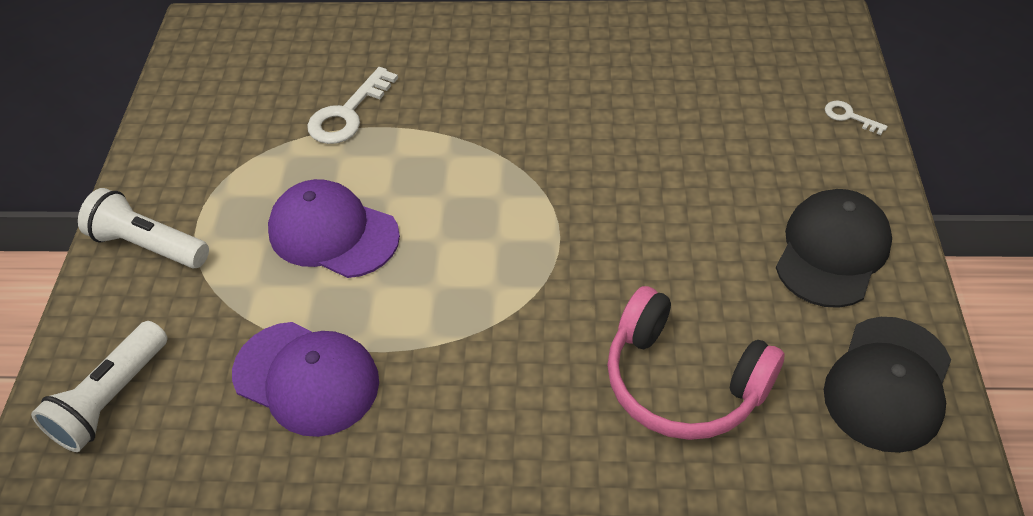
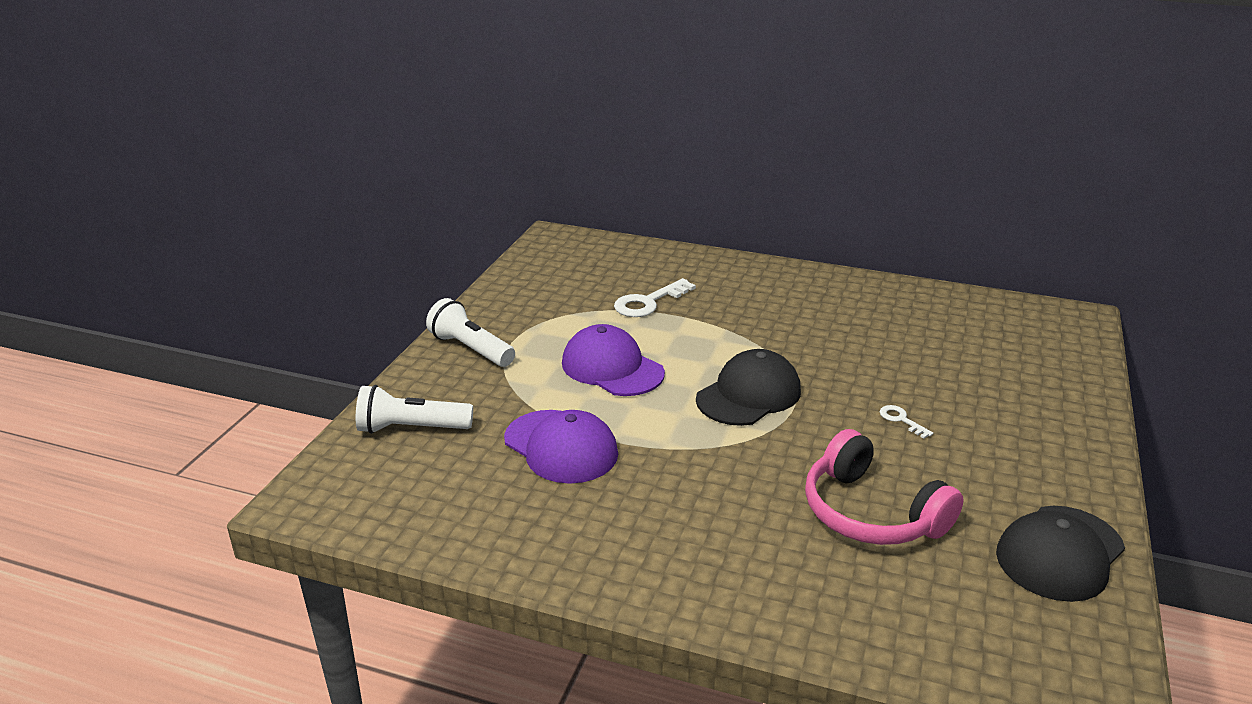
camera: 15 degrees right, 20 degrees down
(111, 399) = (411, 428): white flashlight -> white flashlight turned 45 degrees clockwise
(832, 251) = (1034, 458): black cap -> black cap (749, 395)
(849, 117) = (1078, 377): white key -> white key (901, 420)

